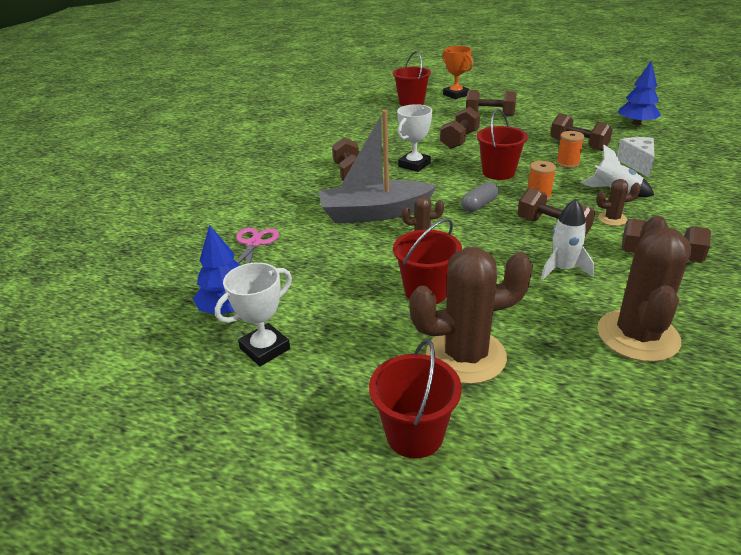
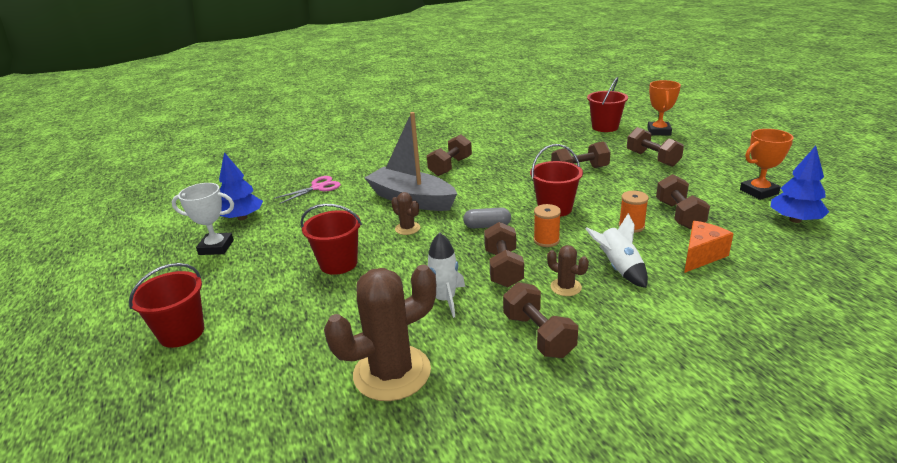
camera: 45 degrees right, 5 degrees down
(414, 165) = (505, 177): white trophy -> none
(465, 356) = (280, 312): brown cactus -> none
(589, 114) = (759, 192): none -> orange trophy
(637, 164) = (701, 256): white cheese -> orange cheese

